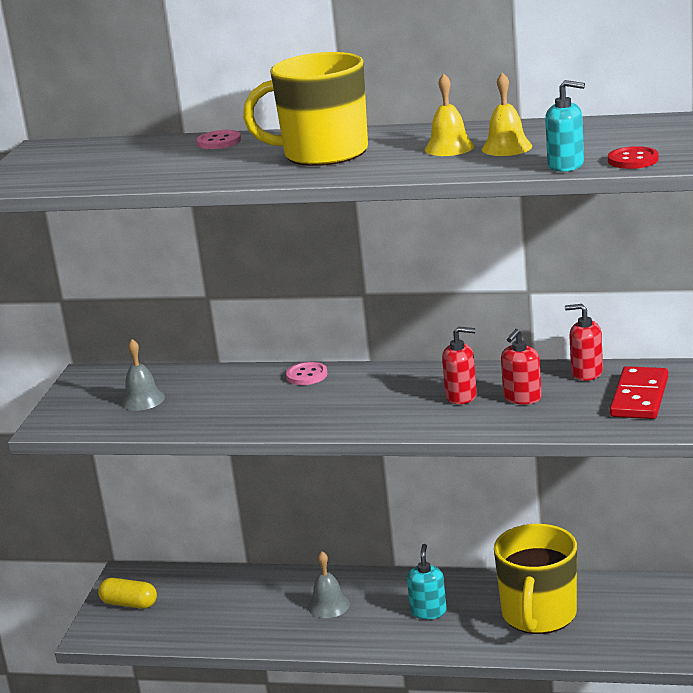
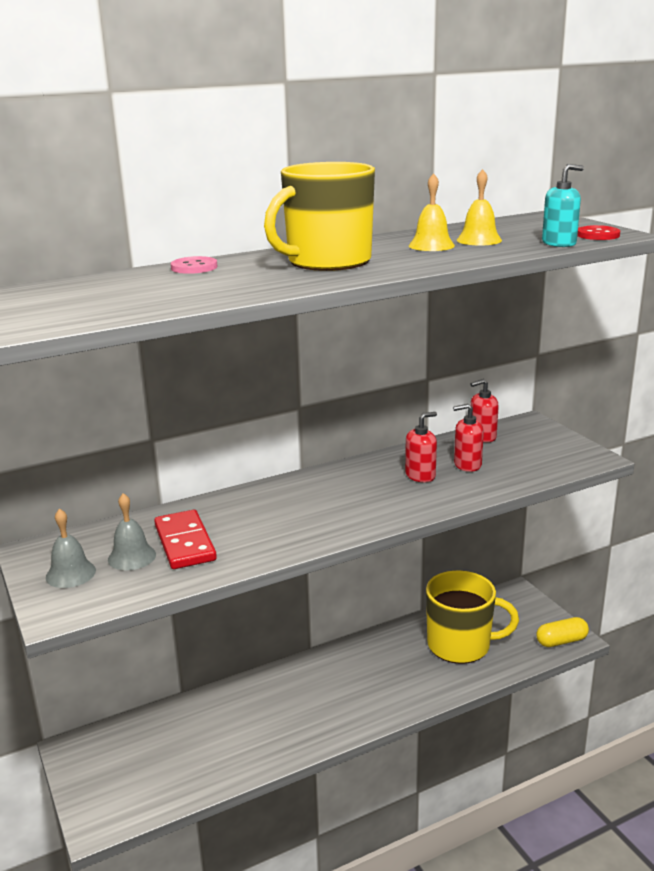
camera: 40 degrees left, 0 degrees up
(129, 604) = (105, 776): yellow capsule -> yellow capsule (561, 641)
(306, 375) = (265, 493): pink button -> none
(328, 605) = (295, 701): grey bell -> grey bell (70, 573)
(428, 611) = (380, 674): turquoise soap dispenser -> none
(522, 398) = (467, 465): red soap dispenser -> red soap dispenser turned 90 degrees clockwise
(538, 615) = (460, 645): yellow mug -> yellow mug turned 60 degrees counterclockwise
(639, 397) = (545, 443): red domino -> red domino (184, 543)

